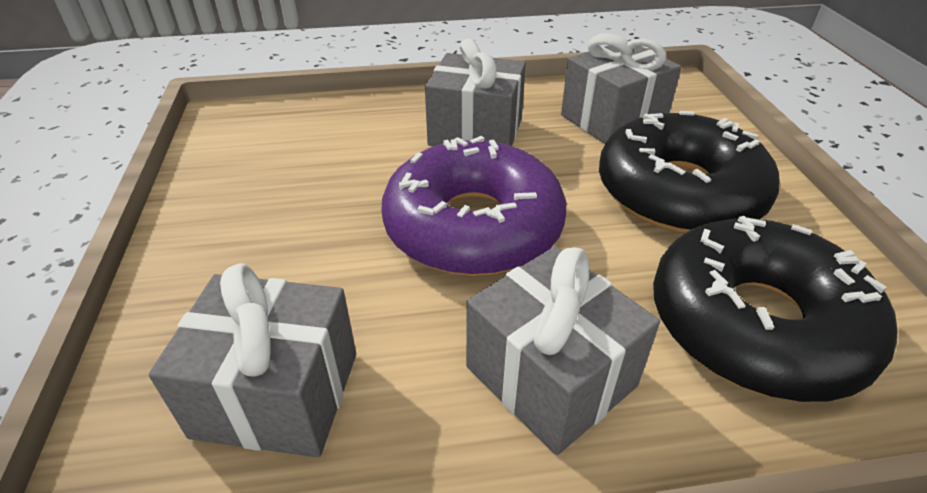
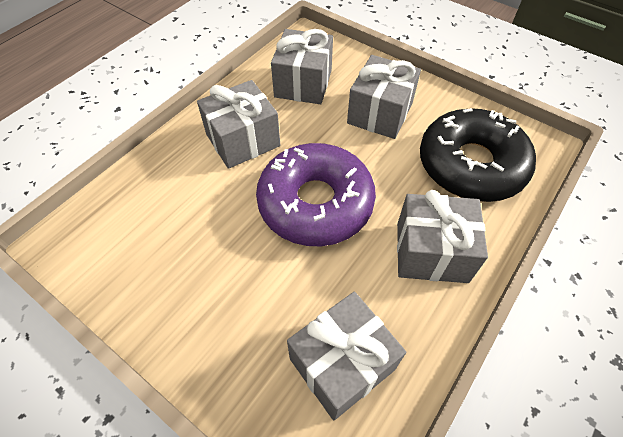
camera: 45 degrees left, 15 degrees up
(679, 192) = (380, 113): black donut -> grey gift

